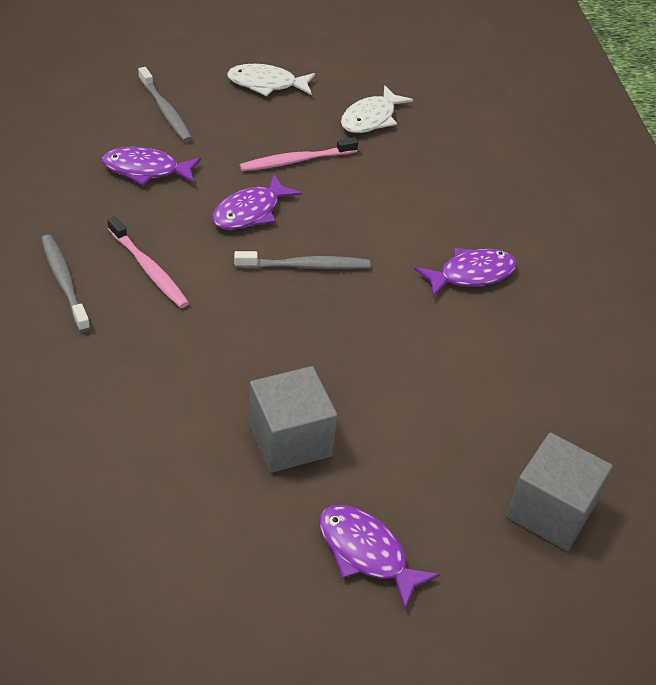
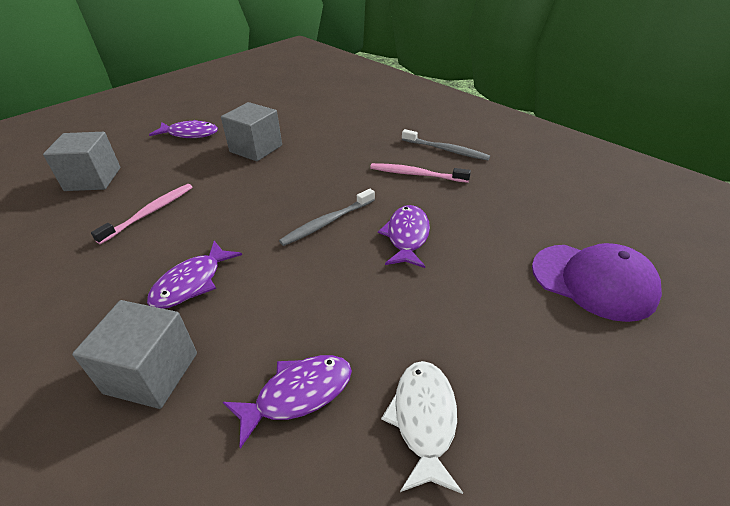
camera: 150 degrees right, 5 degrees down
(146, 170) = (515, 224): purple fish -> purple fish (298, 394)
(165, 111) = (593, 281): grey toothbrush -> purple cap
(266, 84) = (584, 387): white fish -> none
(296, 161) = (430, 302): pink toothbrush -> pink toothbrush (150, 212)
(525, 222) = (151, 373): none -> grey cube

